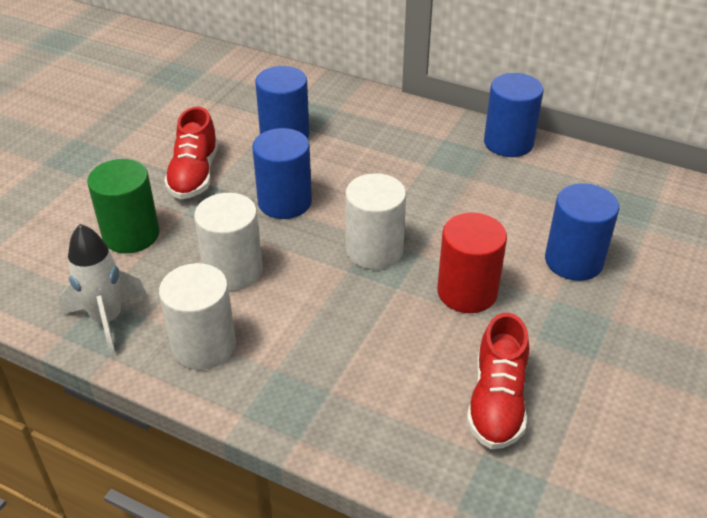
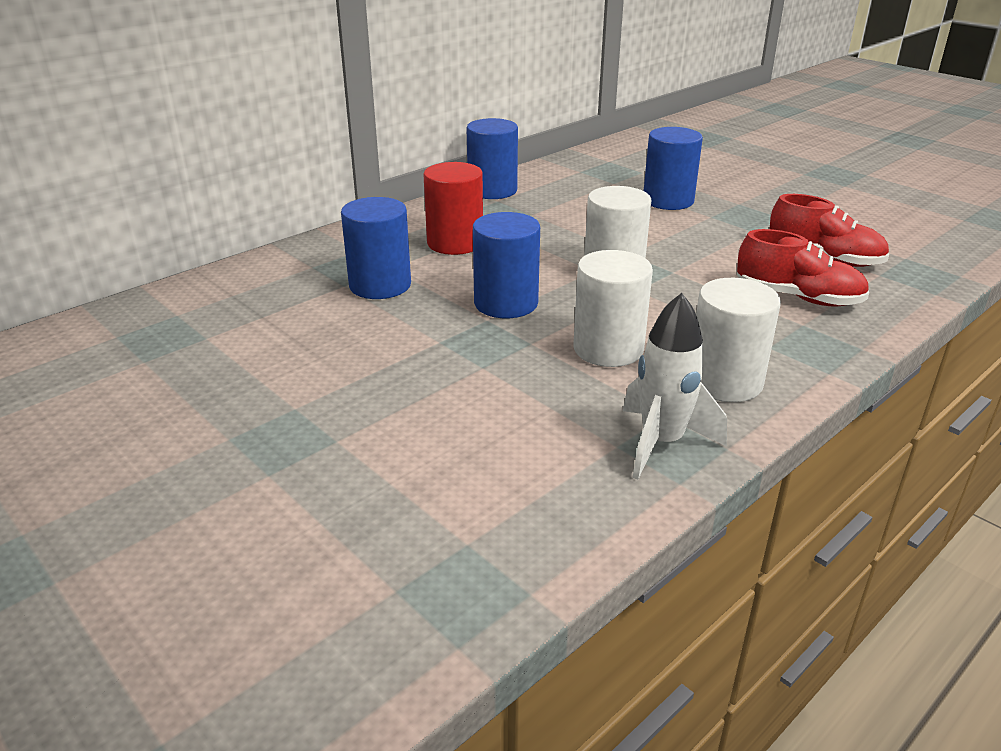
camera: 70 degrees left, 10 degrees down
(131, 235) = (502, 409): green cylinder -> none
(194, 175) = (409, 350): red shoe -> red shoe (798, 298)
(467, 292) = (690, 244): red cylinder -> red cylinder (455, 243)

